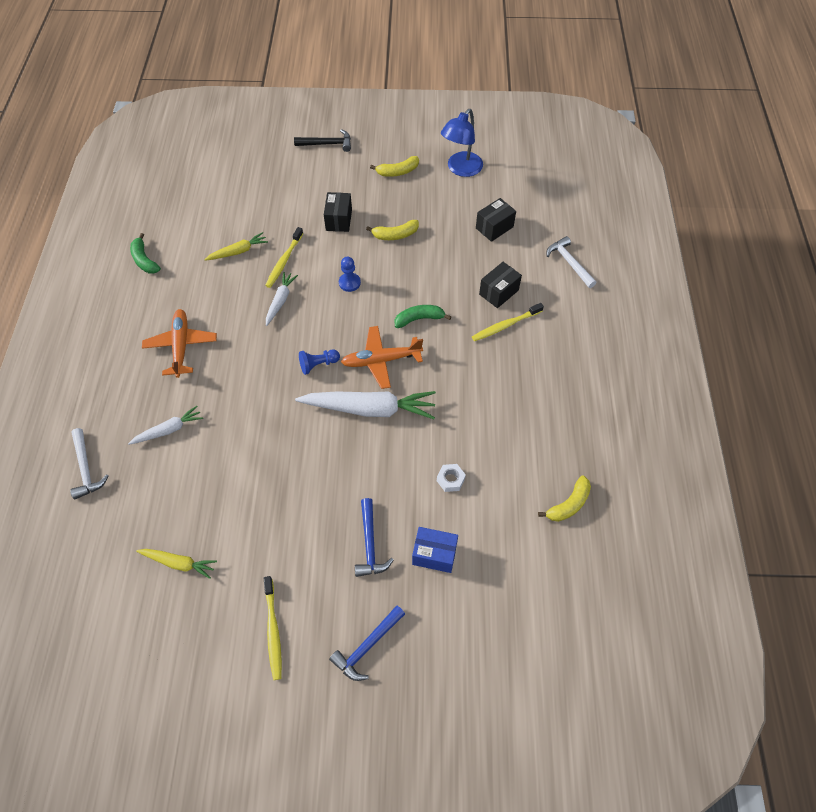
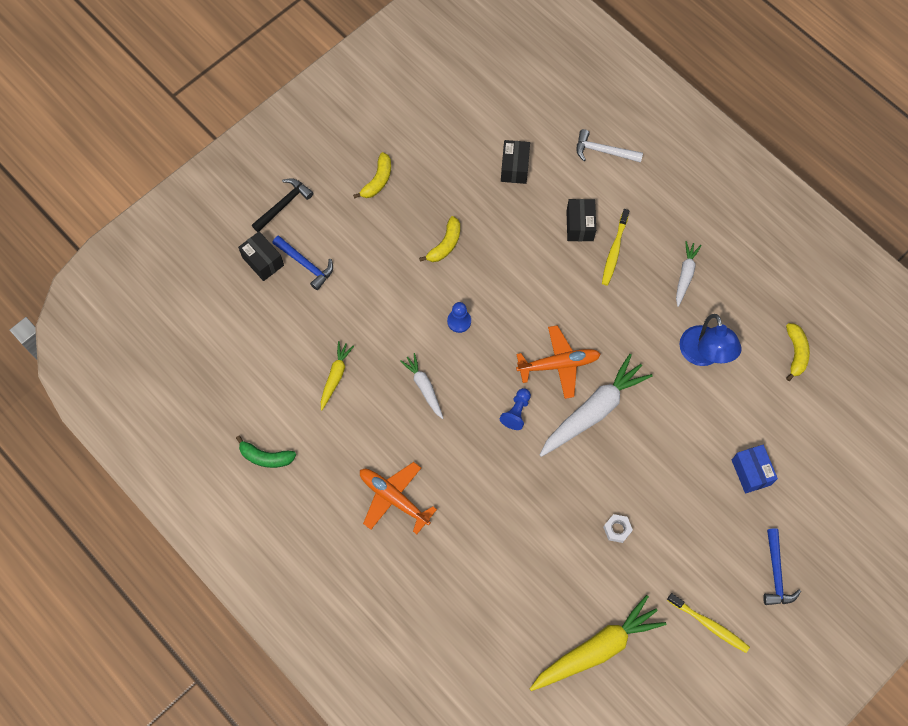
camera: 45 degrees left, 10 degrees up
(86, 468) = (446, 657): white hammer -> none
(169, 430) = (469, 569): white carrot -> white carrot (685, 275)
(179, 563) = (597, 648): yellow carrot -> yellow carrot, size x1.88
(284, 261) = (384, 350): yellow toothbrush -> none
(339, 220) = (383, 271): black box -> black box (263, 261)
(370, 544) = (704, 507): blue hammer -> blue hammer (306, 264)
(381, 360) = (558, 364): orange plane -> orange plane turned 135 degrees counterclockwise
(419, 319) = (547, 303): green banana -> none
(434, 554) = (751, 472): blue box -> blue box turned 75 degrees counterclockwise
(450, 480) = (705, 410): white nut -> white nut (617, 529)
(461, 169) = (427, 132): blue lamp -> blue lamp (703, 355)

